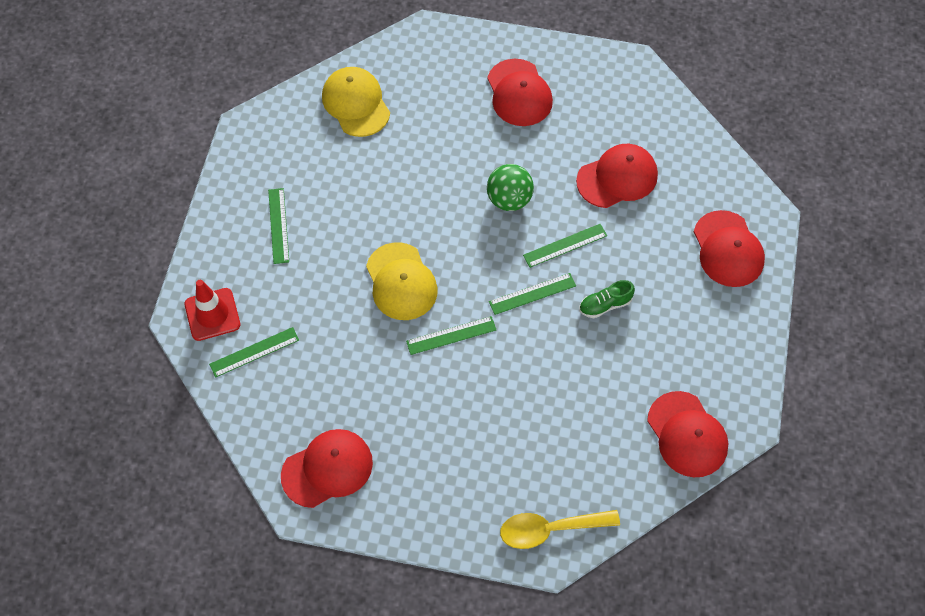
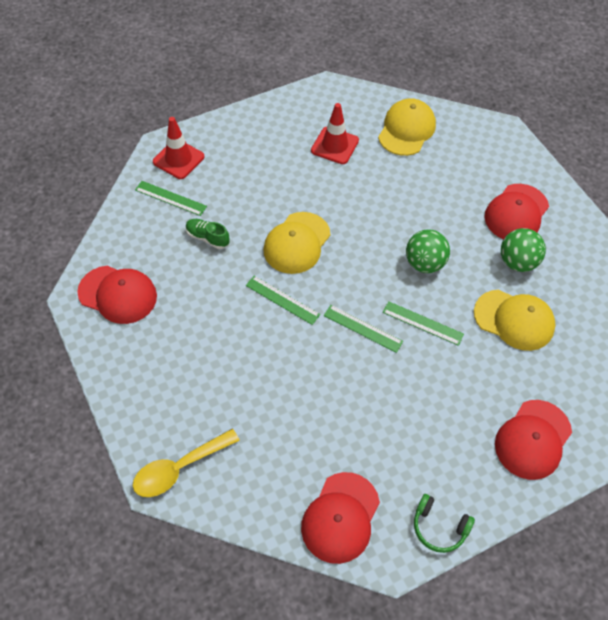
camera: 50 degrees right, 5 degrees down
(278, 225) = (274, 150): green ruler -> none
(320, 173) = (334, 145): none -> red traffic cone
(550, 529) = (179, 468): yellow spoon -> yellow spoon turned 75 degrees counterclockwise
(567, 131) = (517, 262): none -> green ball
(605, 305) = (399, 383): green shoe -> green shoe (207, 238)
(617, 178) = (514, 320): red cap -> yellow cap
(747, 370) = (439, 527): none -> green headphones

